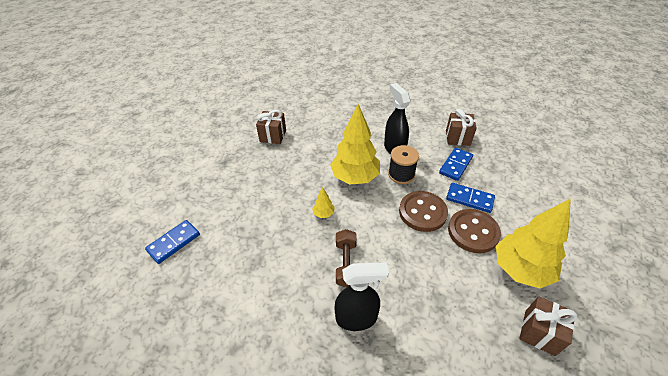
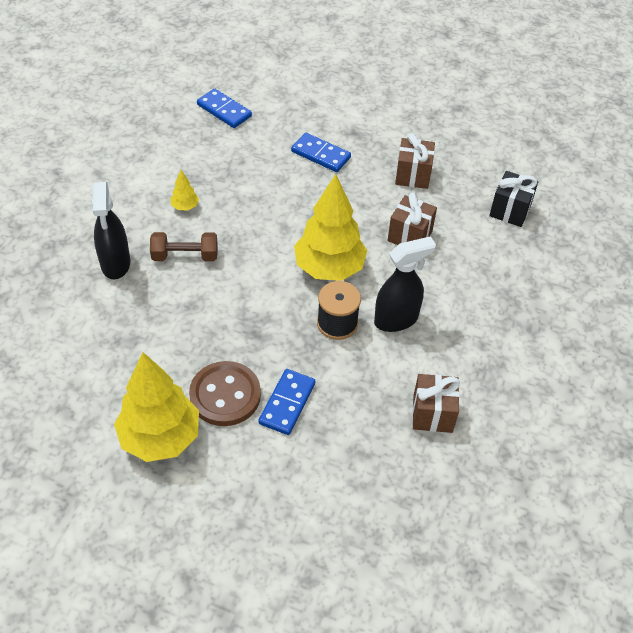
camera: 85 degrees right, 5 degrees up
(307, 100) = (510, 210): none -> black gift
(323, 214) = (262, 235): yellow tree -> yellow tree (185, 206)
(422, 212) = (262, 341): brown button -> none
(455, 165) = (361, 398): blue domino -> blue domino (321, 154)
(539, 332) = (74, 433): brown gift -> brown gift (410, 236)

